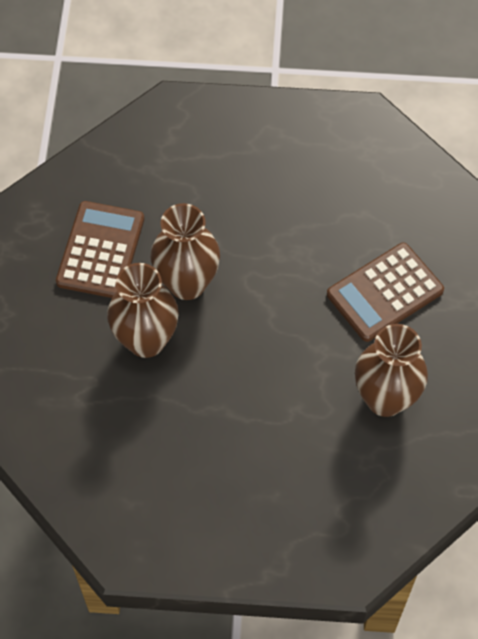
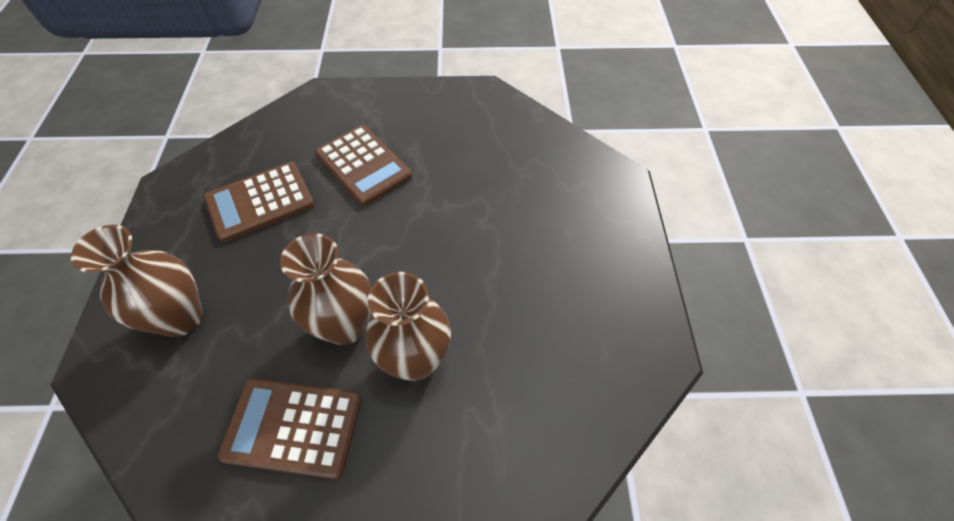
camera: 95 degrees left, 5 degrees down
(338, 200) = (260, 201): none -> brown calculator
(385, 399) = (466, 162): brown vase -> brown vase (181, 318)

